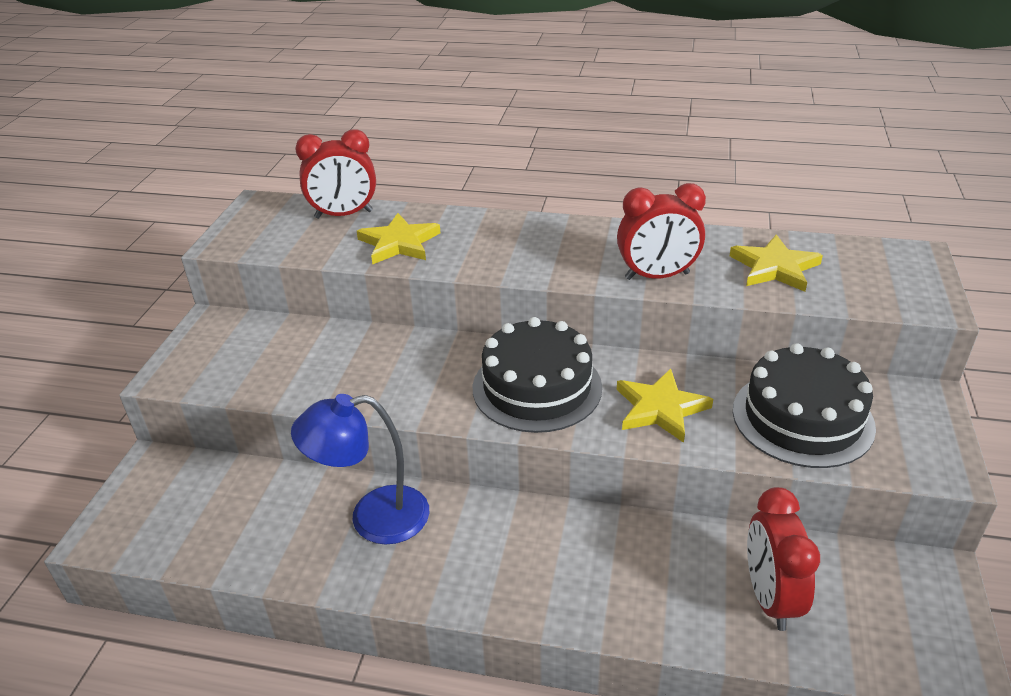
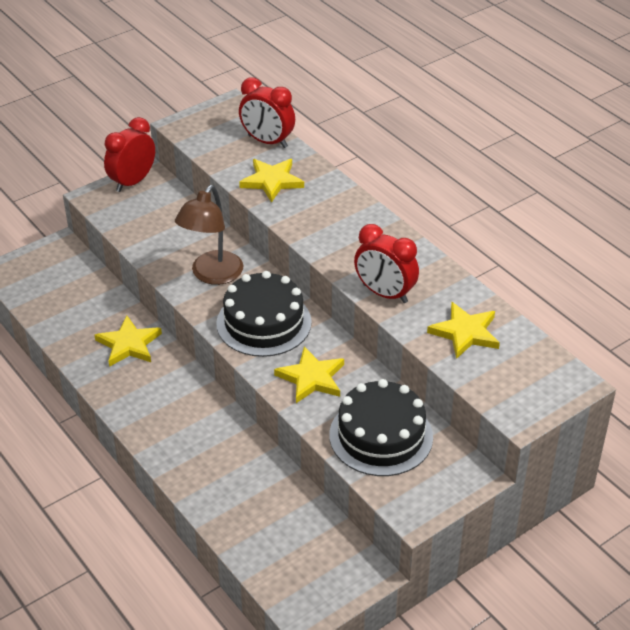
camera: 40 degrees right, 5 degrees up
(373, 518) = (129, 344): blue lamp -> yellow star
(417, 375) = (212, 275): none -> brown lamp
(769, 598) = (264, 517): red clock -> red clock (132, 182)

